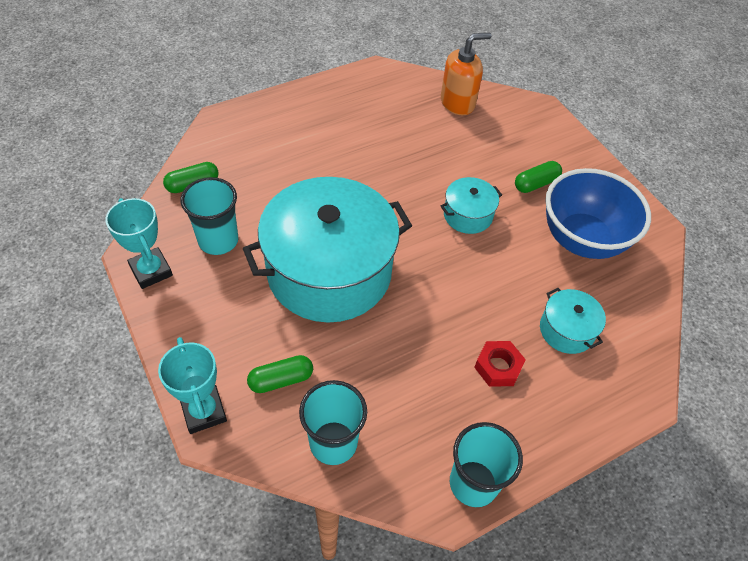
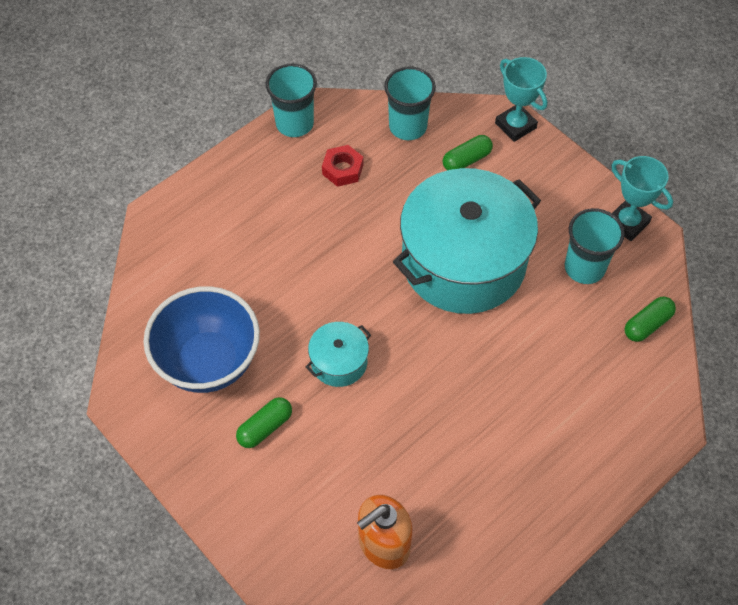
camera: 170 degrees right, 5 degrees up
(498, 367) = (286, 210): red nut -> red nut (342, 169)
(566, 330) = (224, 257): turquoise pot -> none

